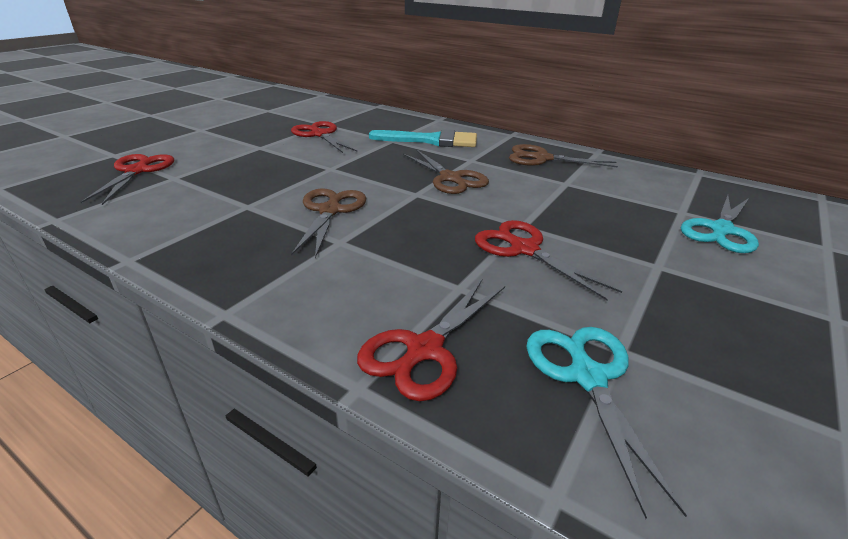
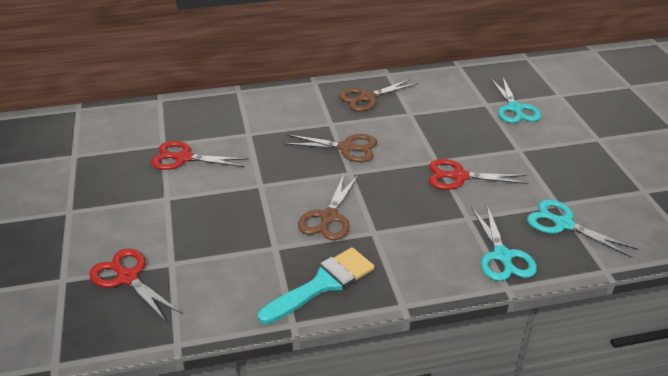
camera: 45 degrees left, 5 degrees up
(330, 211) = (329, 217): brown scissors -> brown scissors turned 120 degrees counterclockwise
(425, 349) = (502, 256): red scissors -> turquoise scissors
(431, 140) = (274, 118): turquoise brush -> turquoise brush (323, 284)

